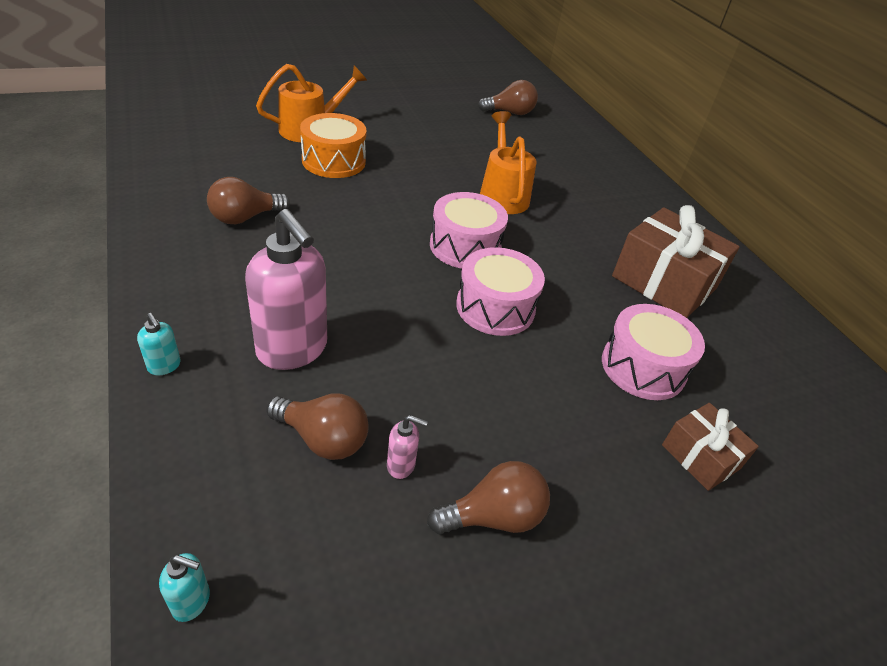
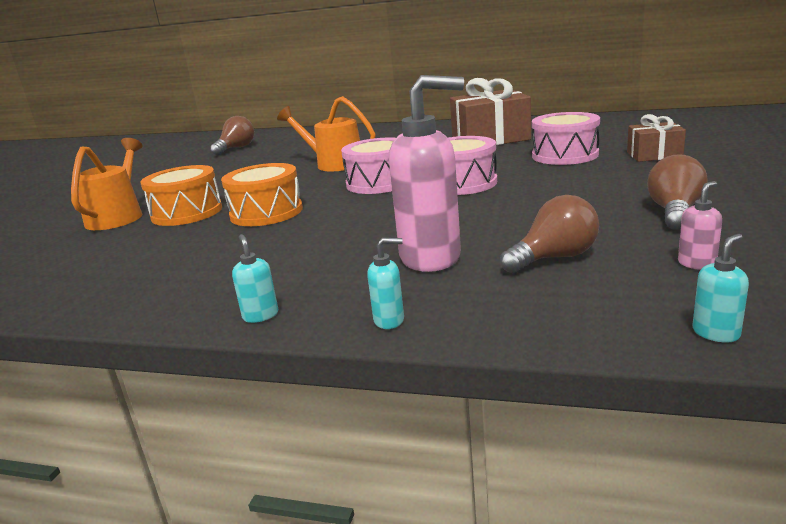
camera: 45 degrees left, 20 degrees down
(156, 290) = (260, 315): none -> turquoise soap dispenser
(245, 217) = (208, 259): brown light bulb -> none
(354, 206) = (266, 212): none -> orange drum
(401, 465) = (605, 233): pink soap dispenser -> pink soap dispenser (697, 264)

